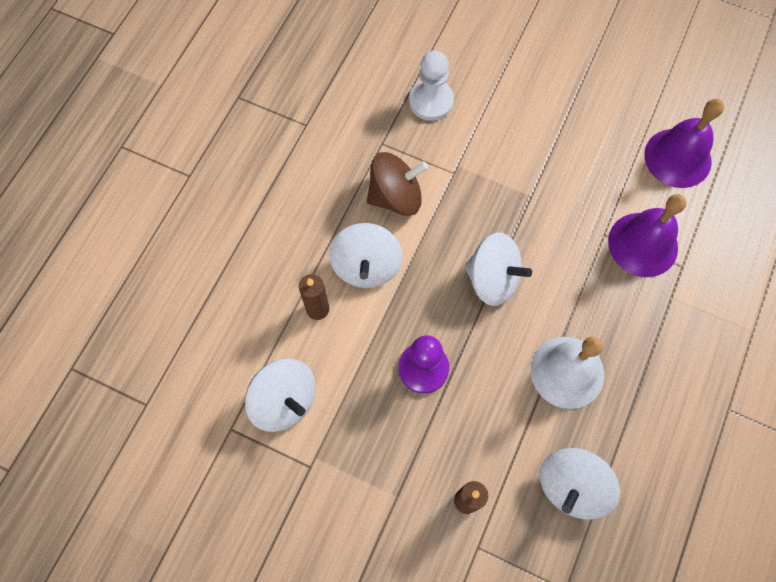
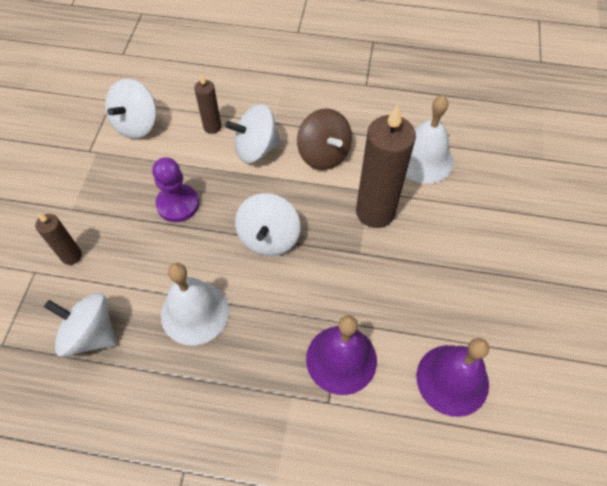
camera: 75 degrees right, 10 degrees down
(431, 101) = (423, 159): white pawn -> white bell
(485, 167) = (375, 212): none -> brown candle

